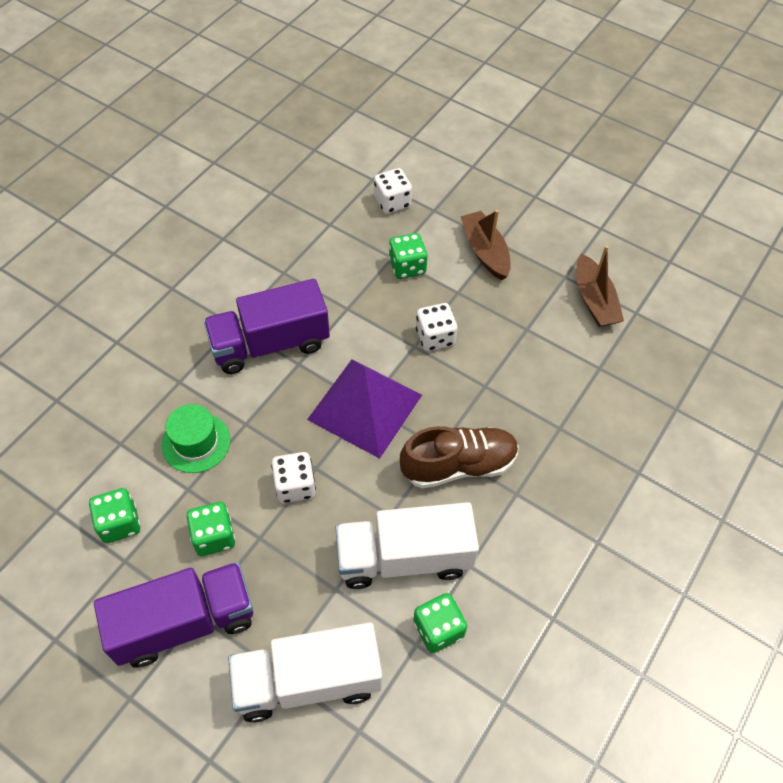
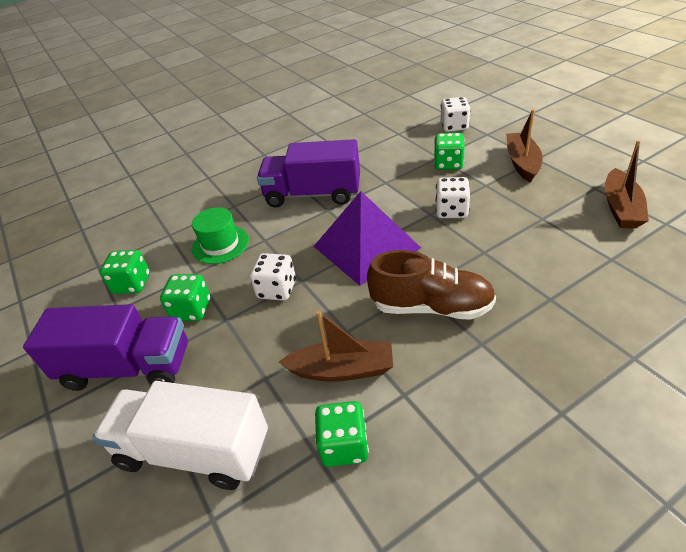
camera: 30 degrees right, 15 degrees down
(404, 558) = (342, 370): white truck -> brown boat

